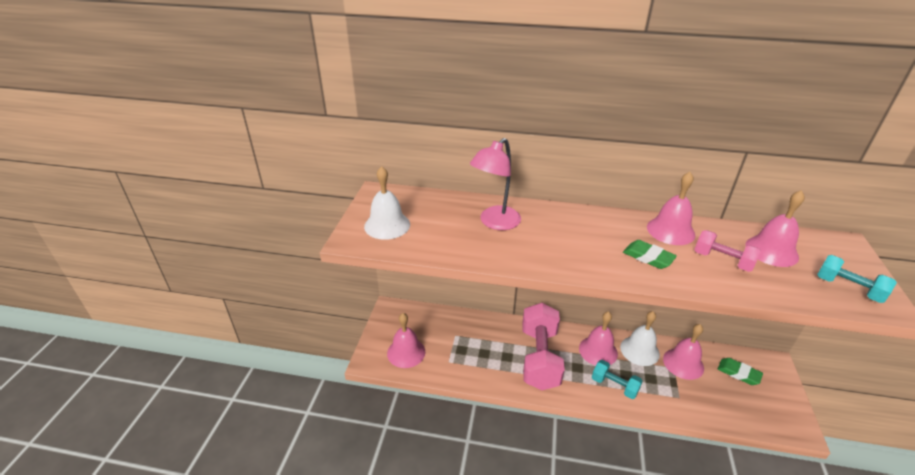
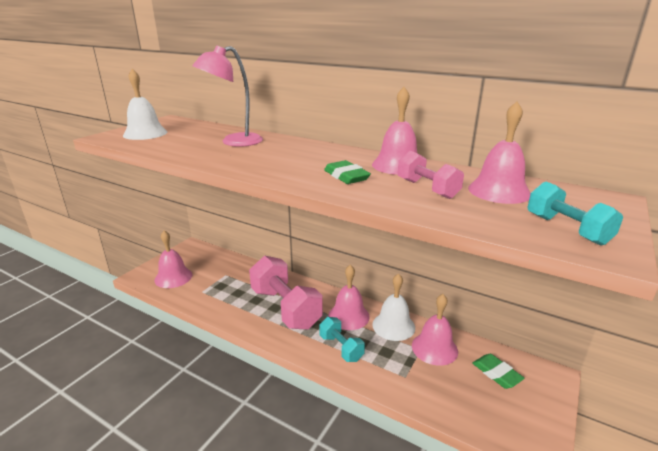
camera: 20 degrees right, 10 degrees down
(540, 358) = (285, 308): pink dumbbell -> pink dumbbell turned 60 degrees counterclockwise

